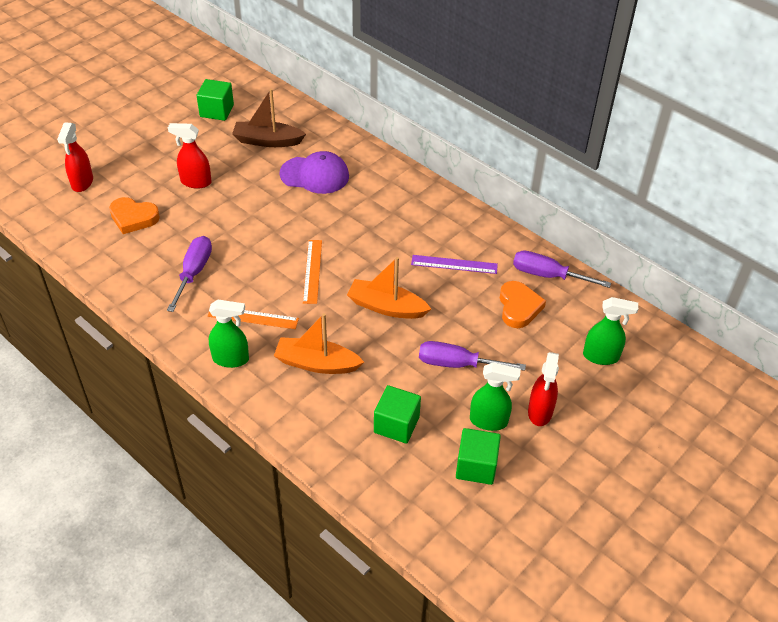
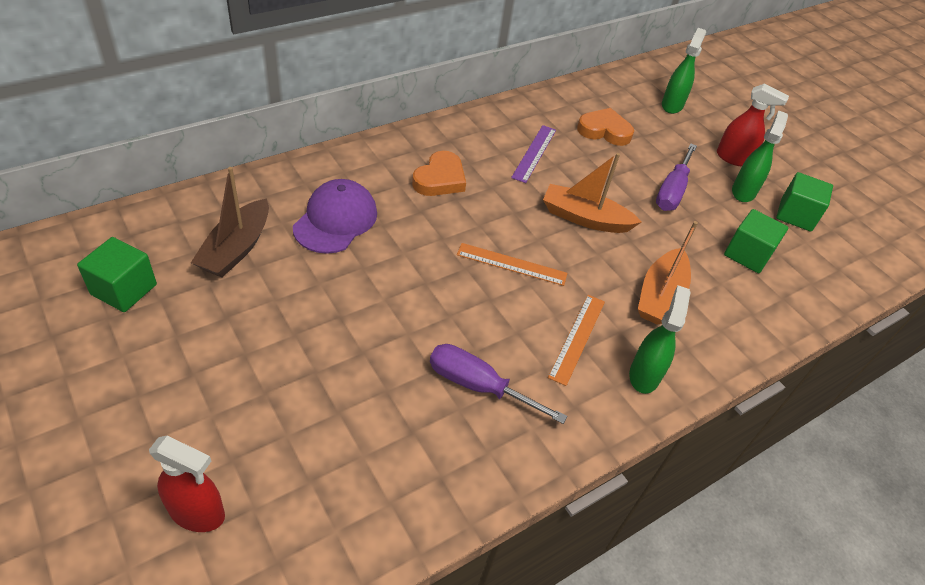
camera: 80 degrees left, 0 degrees up
(133, 218) = (329, 444): orange heart -> orange heart (440, 179)
(195, 182) = (283, 348): red spray bottle -> none
(386, 307) = (585, 218): orange boat -> orange boat turned 75 degrees clockwise
(547, 275) = (566, 101): purple screwdriver -> none

